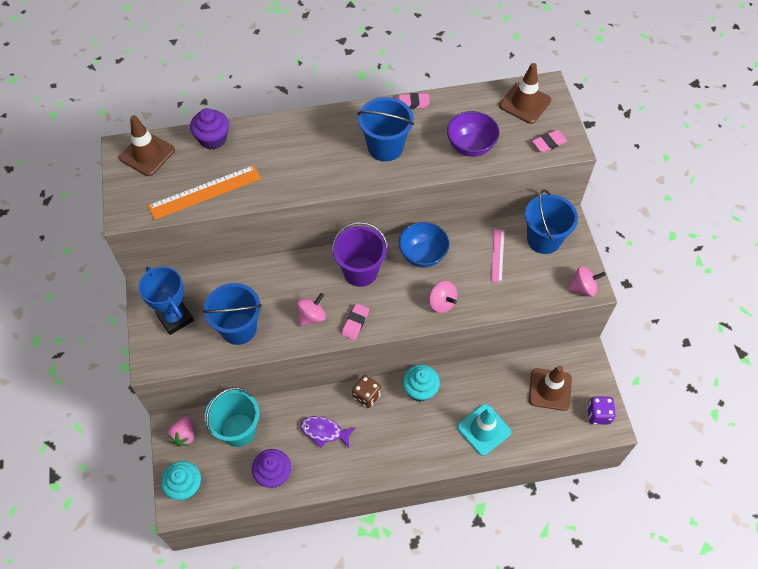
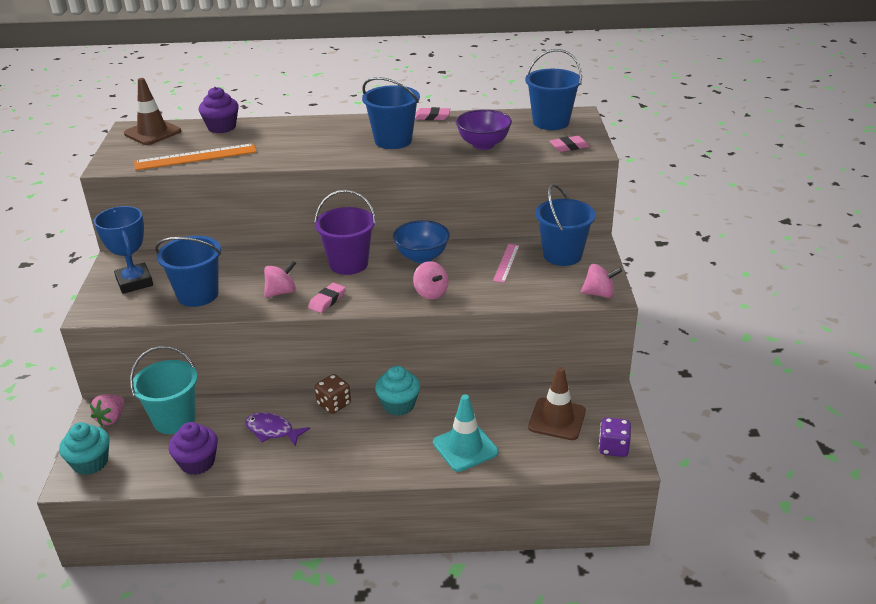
camera: 10 degrees right, 25 degrees down
(525, 103) = (551, 122): brown traffic cone -> blue bucket

